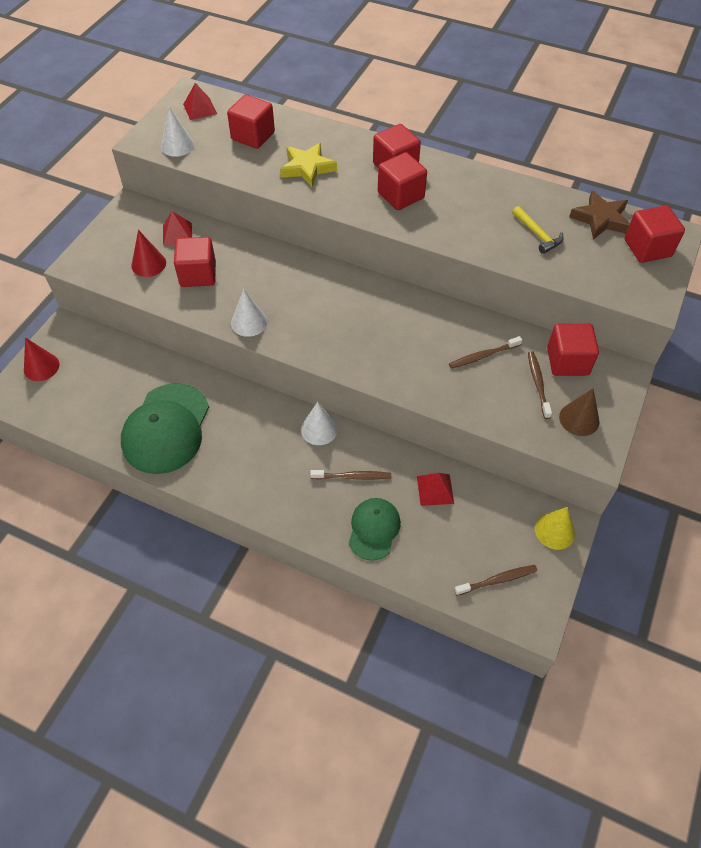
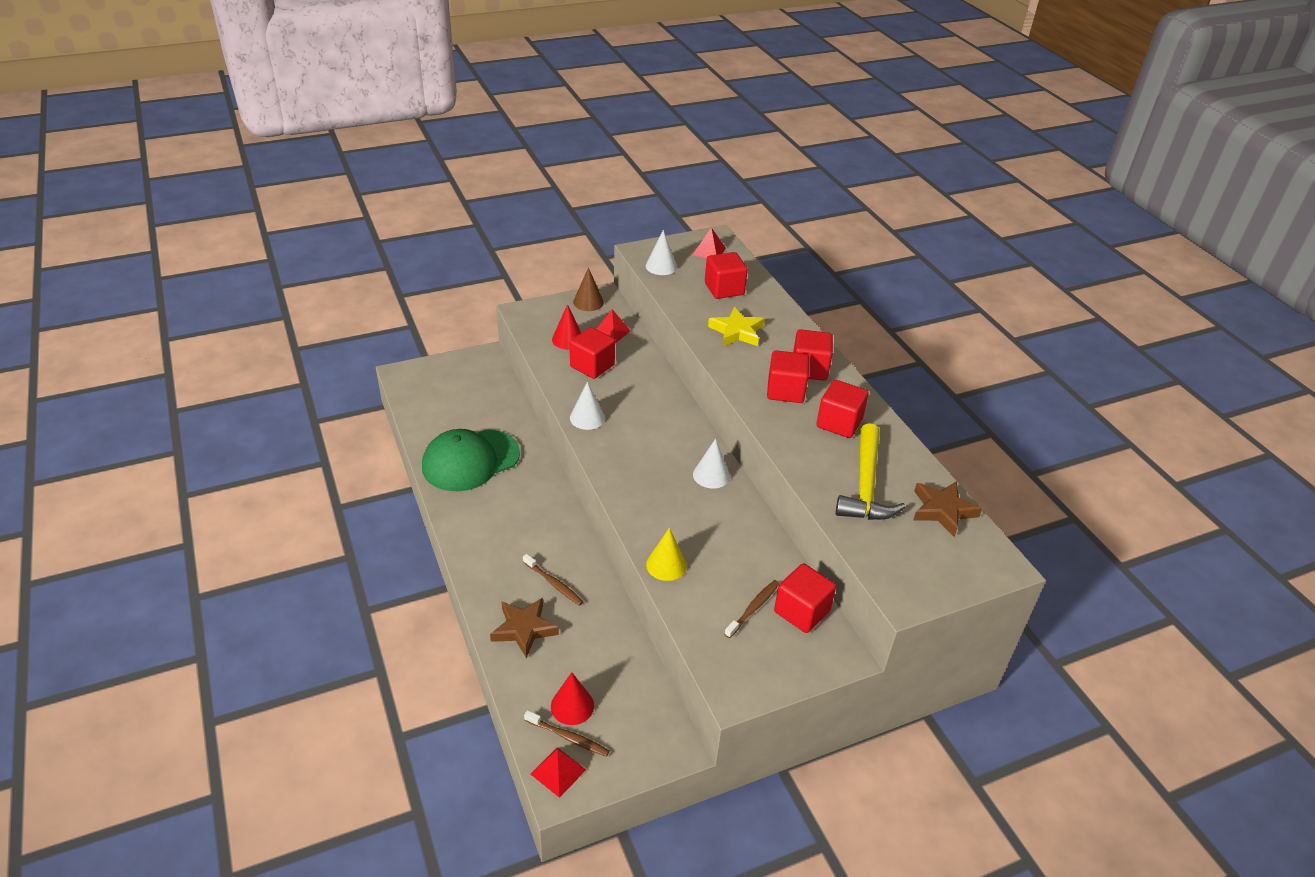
camera: 40 degrees right, 15 degrees down
(41, 367) = (443, 370): red cone -> red cone (572, 706)
(319, 429) = (570, 535): white cone -> white cone (711, 475)
(374, 529) = (524, 629): green cap -> brown star
(435, 489) = (602, 639): red pyramid -> red pyramid (558, 771)
(483, 356) = (734, 557): brown toothbrush -> none
(537, 234) = (865, 485): yellow hammer -> yellow hammer, size x1.87
(554, 531) = (659, 743): yellow cone -> yellow cone (666, 565)
(579, 419) = (754, 657): brown cone -> brown cone (588, 302)
(647, 248) = (958, 558): red cube -> red cube (839, 423)

